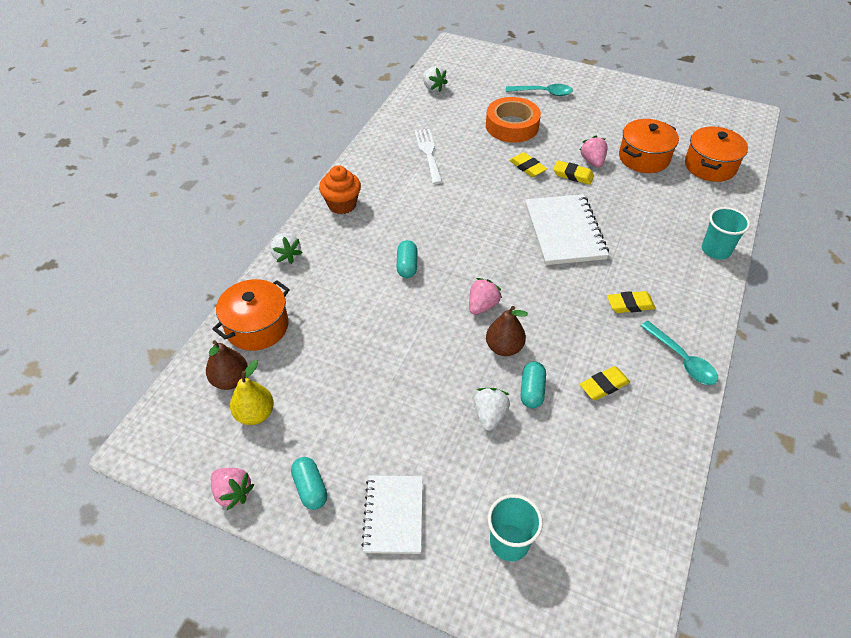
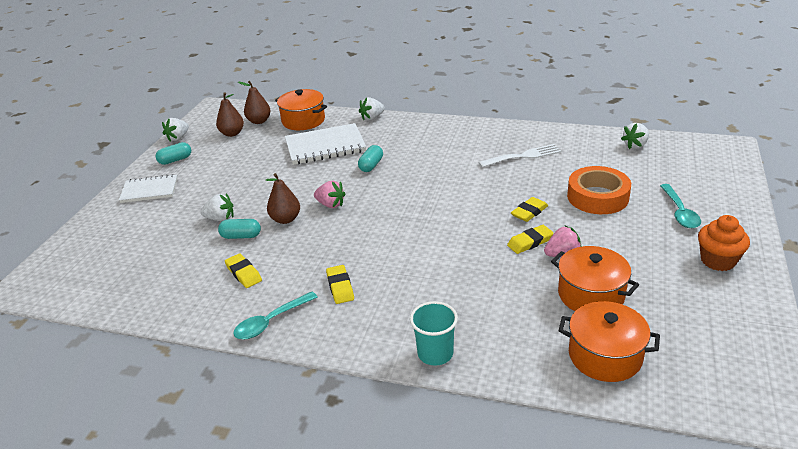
camera: 85 degrees right, 15 degrees down
(233, 493) = (178, 138): pink strawberry -> white strawberry
(255, 414) = (232, 133): yellow pear -> brown pear
(342, 204) = (436, 128): orange cupcake -> orange cupcake (718, 260)
(407, 266) = (371, 165): turquoise capsule -> turquoise capsule turned 60 degrees counterclockwise
(509, 542) = (117, 236): turquoise cup -> none
(564, 231) = (436, 242): white notebook -> white notebook (325, 146)
(573, 175) = (530, 242): yellow eraser -> yellow eraser turned 45 degrees clockwise

